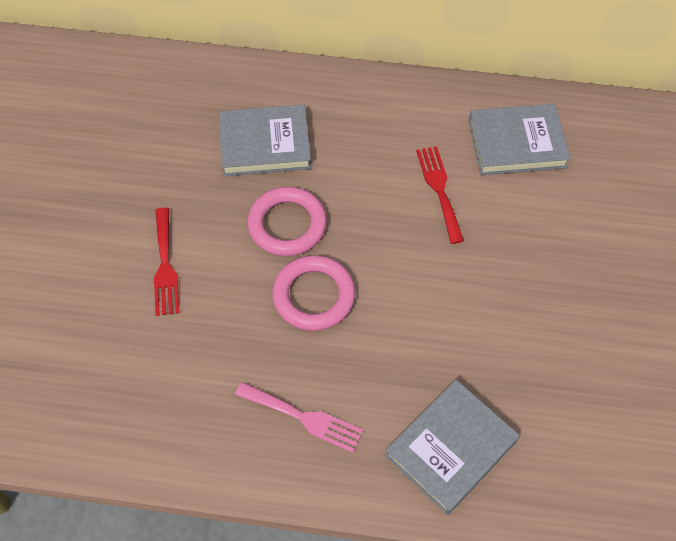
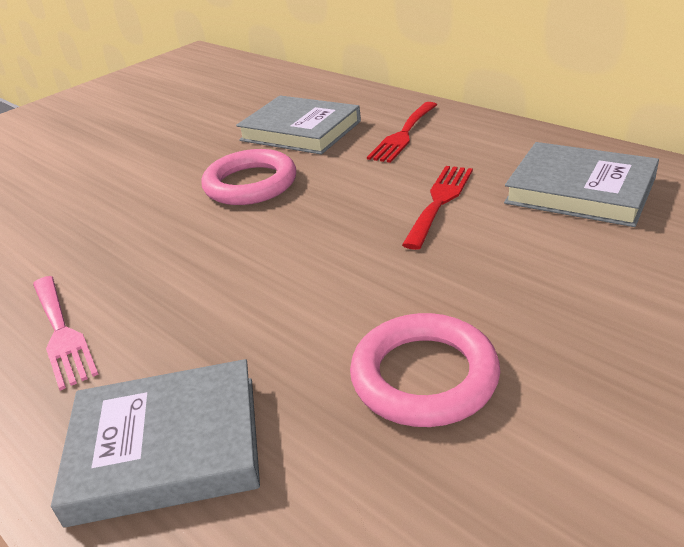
camera: 40 degrees right, 25 degrees down
(165, 266) = (116, 180): red fork -> red fork (403, 135)
(314, 296) = (206, 240): pink ring -> pink ring (424, 376)

